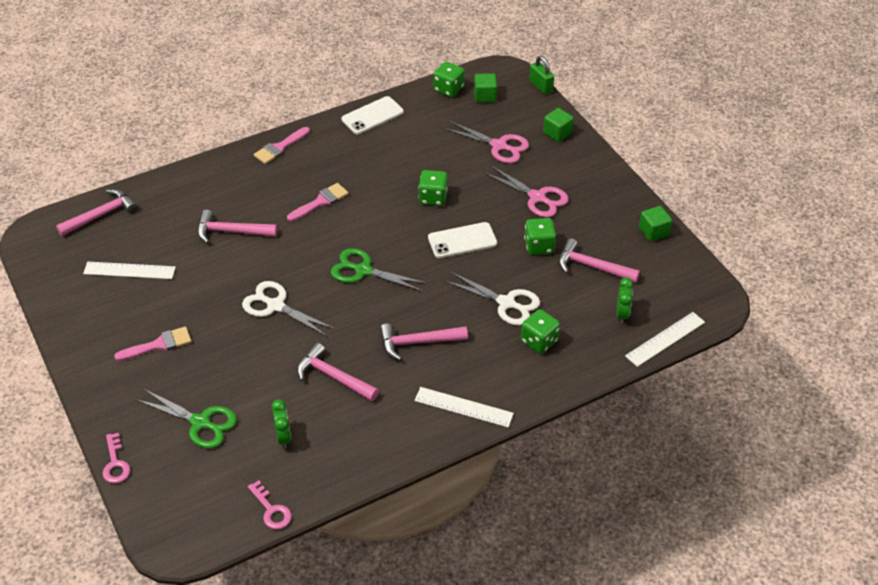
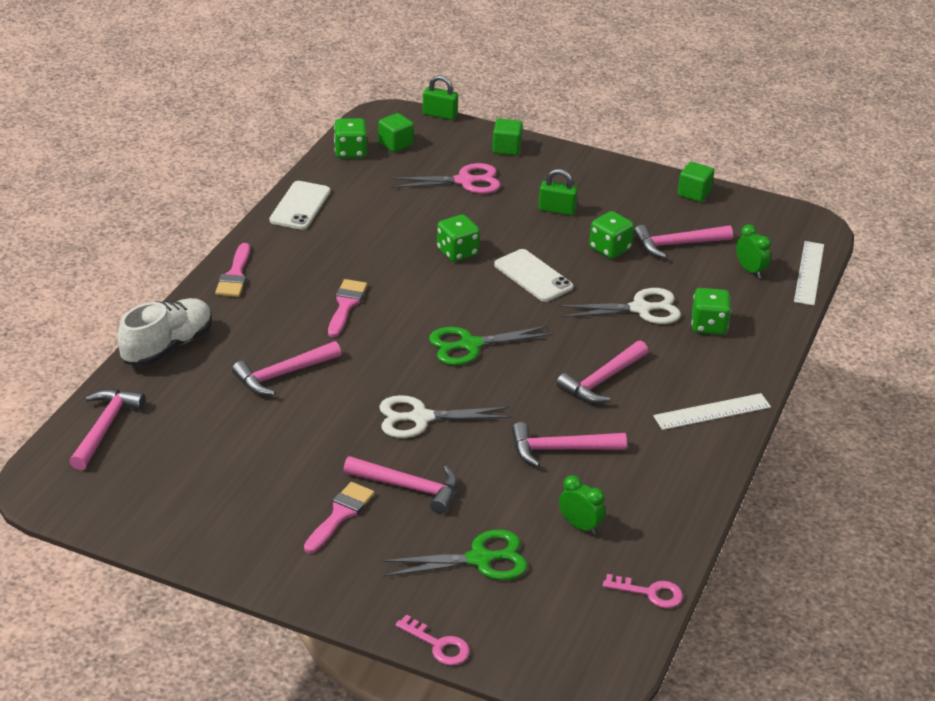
camera: 40 degrees left, 10 degrees down
(129, 270) = (212, 464): white ruler -> none
(190, 178) = (167, 346): none -> white shoe
(215, 349) = (408, 487): none -> pink hammer
(462, 240) = (533, 276): white phone -> white phone turned 75 degrees counterclockwise
(537, 198) = (557, 210): pink scissors -> green padlock

